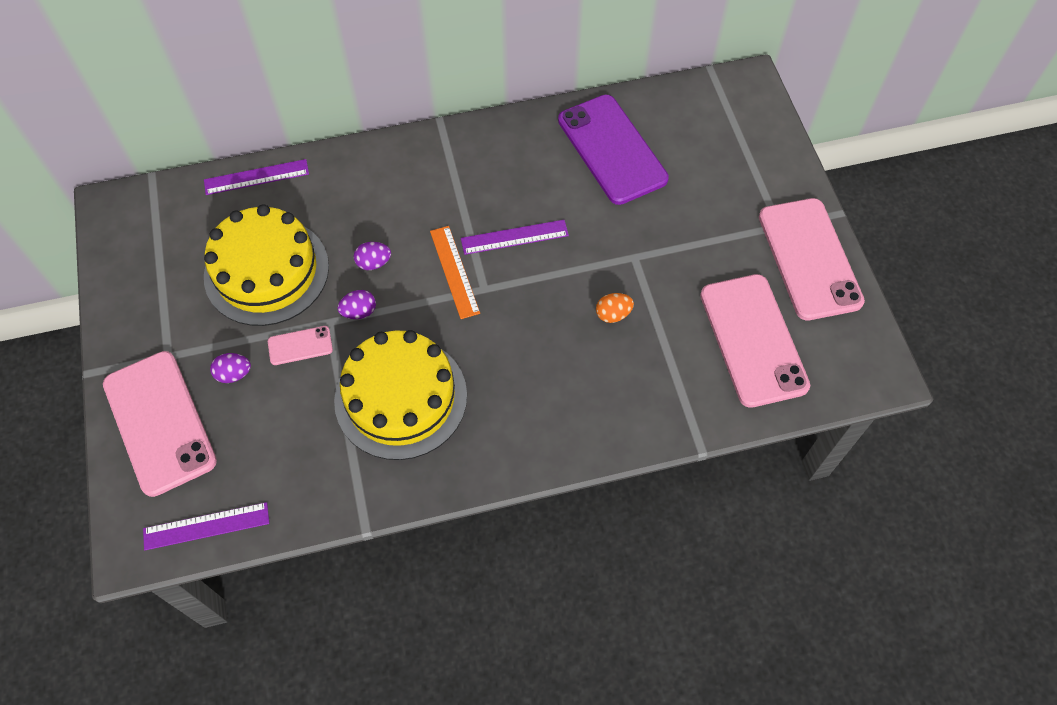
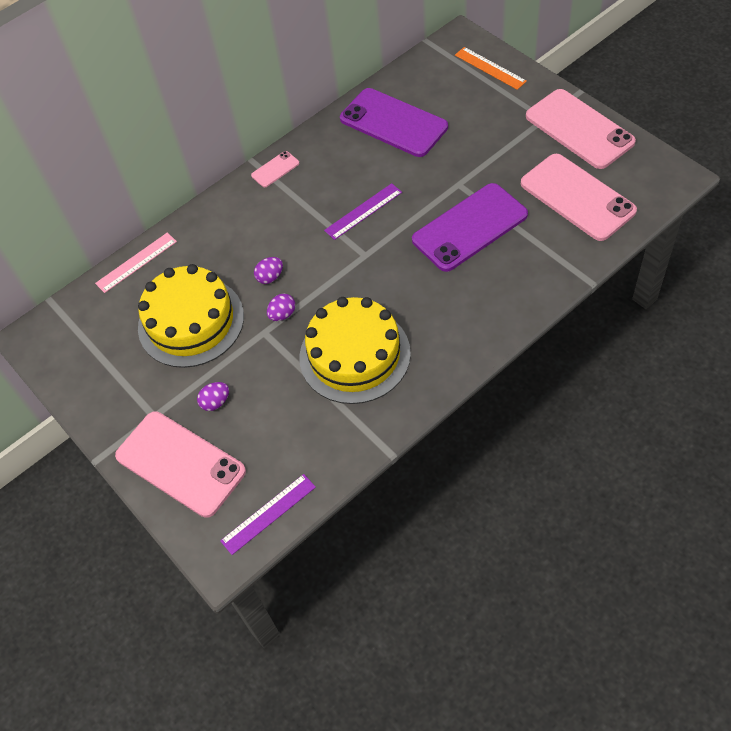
camera: 20 degrees left, 5 degrees down
(256, 177) = (136, 262): purple ruler -> pink ruler
(300, 346) = (253, 358): pink phone -> pink phone (275, 169)
(454, 271) = (335, 254): orange ruler -> orange ruler (490, 68)
(613, 314) = (469, 227): orange egg -> purple phone

